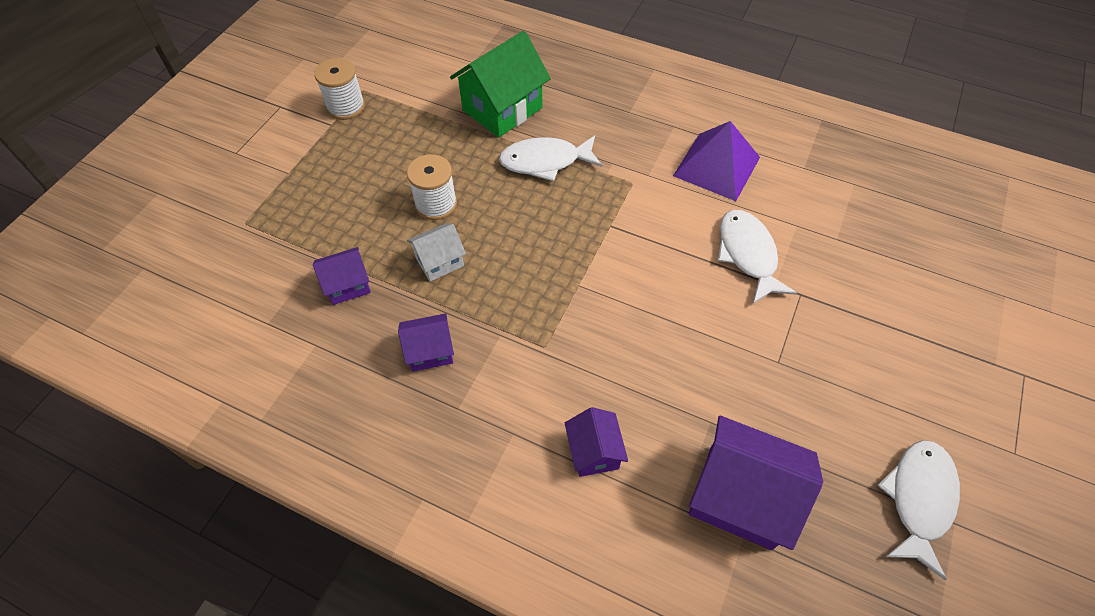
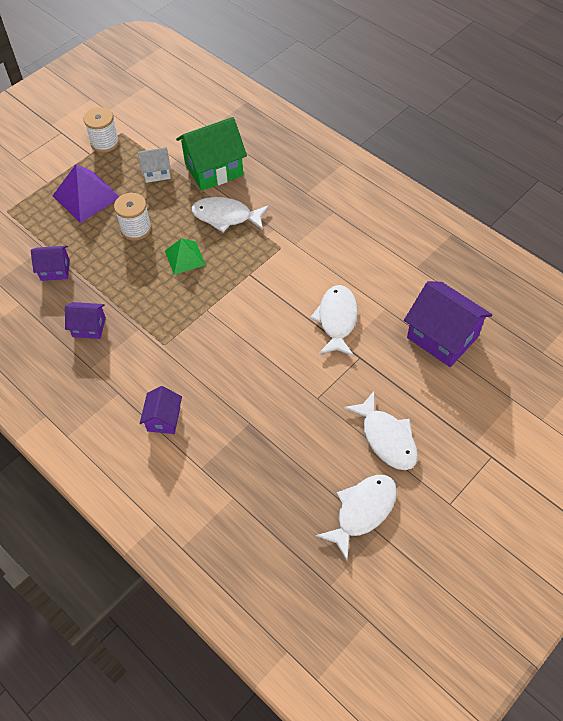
camera: 20 degrees right, 0 degrees up
(439, 261) = (121, 269): white house -> white house (157, 172)
(517, 225) = (185, 257): none -> green pyramid
(717, 166) = (350, 250): purple pyramid -> purple pyramid (86, 196)
(740, 497) = (244, 474): purple house -> purple house (442, 337)
(891, 389) = (386, 438): none -> white fish

